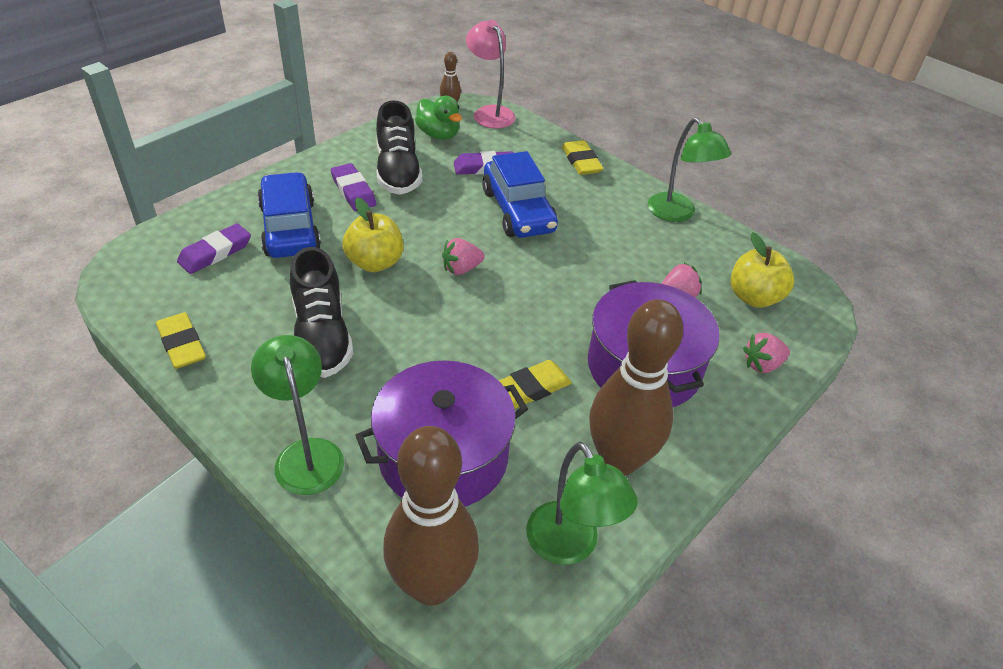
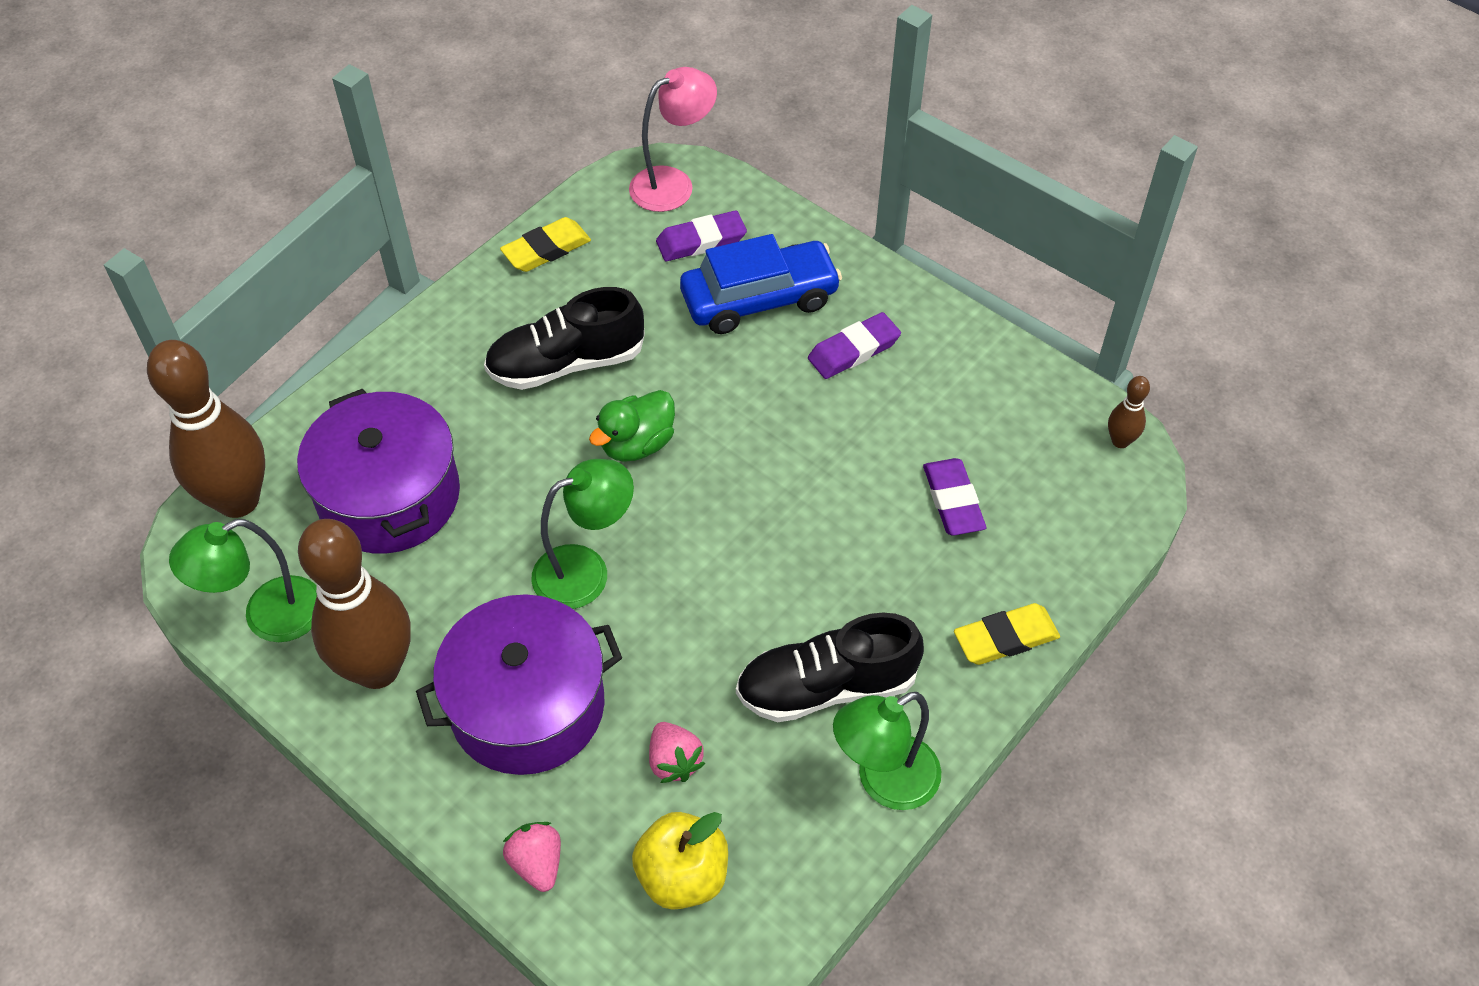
camera: 90 degrees right, 10 degrees up
(215, 252) = (701, 241): purple eraser -> purple eraser turned 60 degrees counterclockwise
(306, 454) = (396, 379): green lamp -> green lamp (586, 571)
(375, 262) = (703, 395): yellow apple -> none
(398, 171) = (914, 394): black shoe -> black shoe (826, 687)
(438, 135) = (1029, 433): green duck -> green duck (637, 444)
(461, 269) = (702, 489): pink strawberry -> none
(489, 113) = (1121, 498): pink lamp -> pink lamp (673, 184)
(518, 211) = (846, 550): blue car -> none
(530, 389) = (487, 575): yellow eraser -> none

